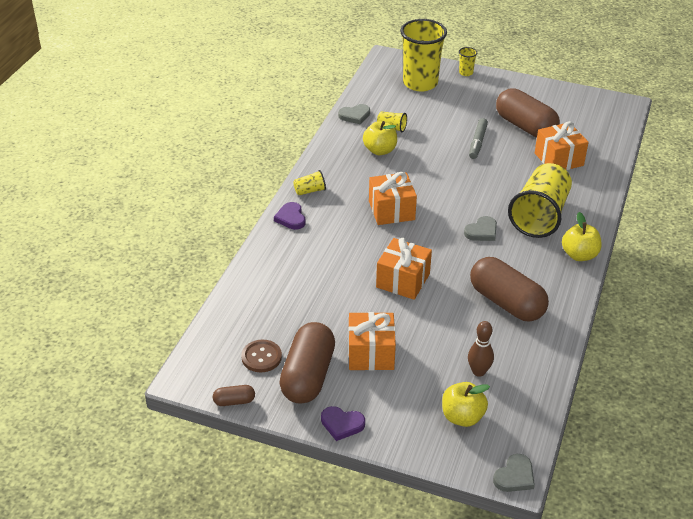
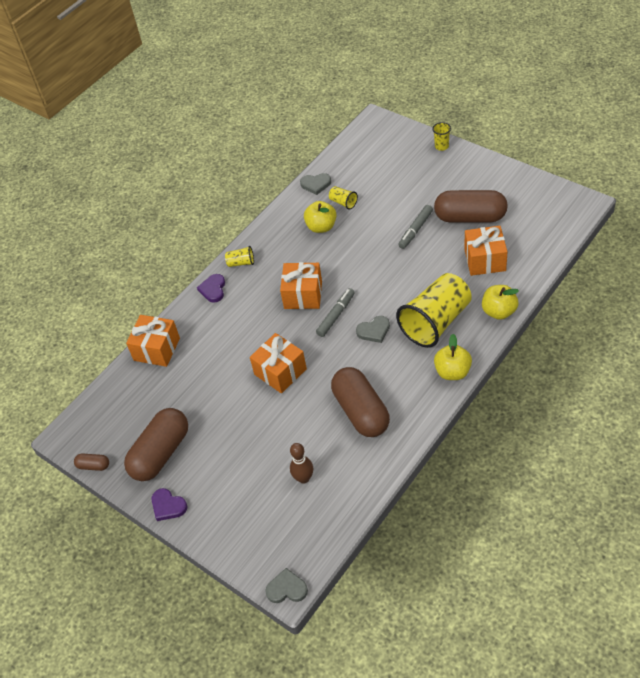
camera: 25 degrees right, 10 degrees up
(261, 357) = (131, 427): brown button -> none
(371, 353) = (221, 441): orange gift -> orange gift (157, 349)
(420, 83) = (392, 154): yellow cup -> none
(435, 223) = (336, 315): none -> grey marker
(462, 417) = (269, 520): yellow apple -> yellow apple (499, 311)
(514, 476) = (287, 589): grey heart -> grey heart turned 150 degrees counterclockwise
(525, 126) = (470, 217): brown capsule -> brown capsule turned 60 degrees counterclockwise

